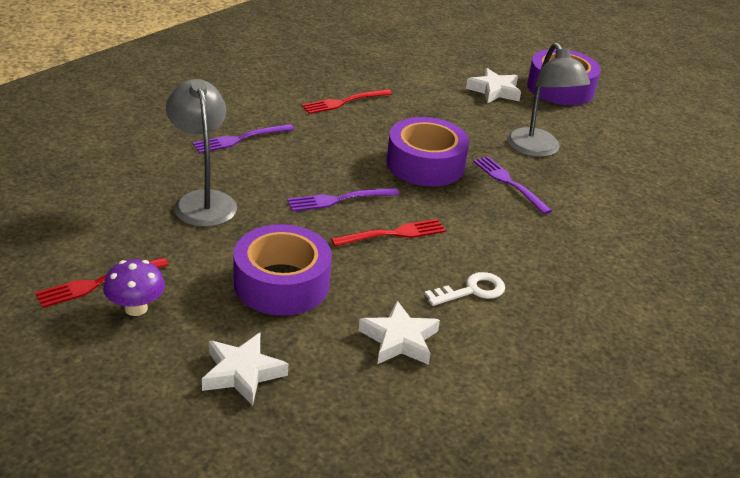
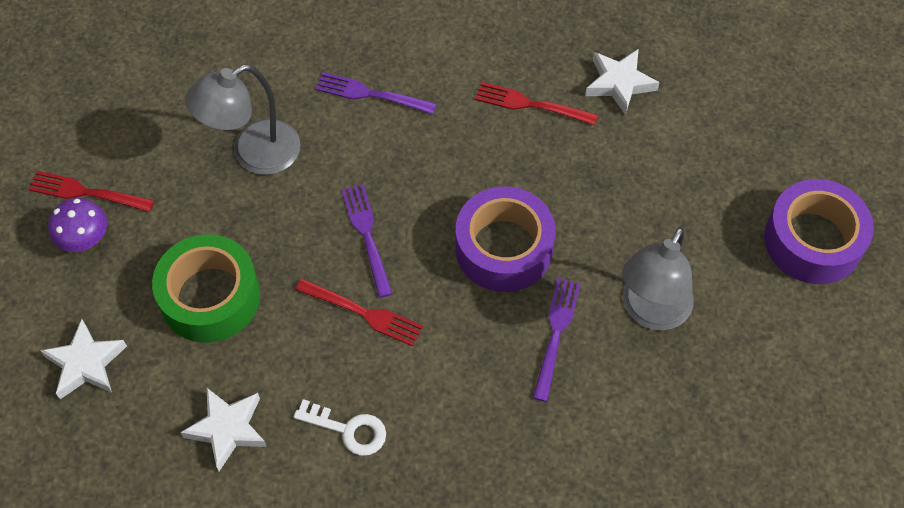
camera: 50 degrees right, 25 degrees up
(203, 201) = (254, 154): grey lamp -> grey lamp turned 150 degrees counterclockwise
(281, 283) = (210, 297): purple tape -> green tape
(339, 199) = (367, 236): purple fork -> purple fork turned 45 degrees clockwise
(494, 91) = (723, 192): white star -> white star (619, 83)

